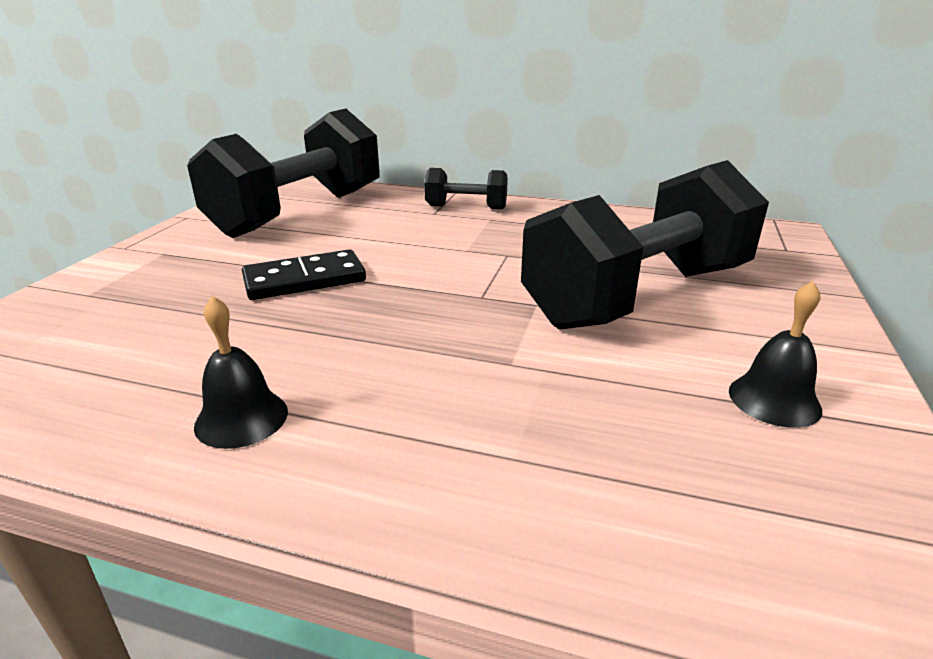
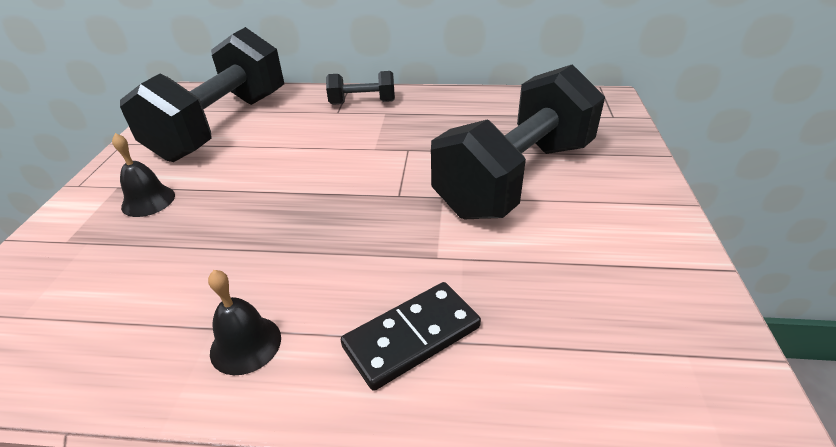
camera: 10 degrees left, 10 degrees up
(305, 280) = (251, 199): black domino -> black domino (411, 336)
(774, 400) = (625, 259): black bell -> black bell (148, 201)

